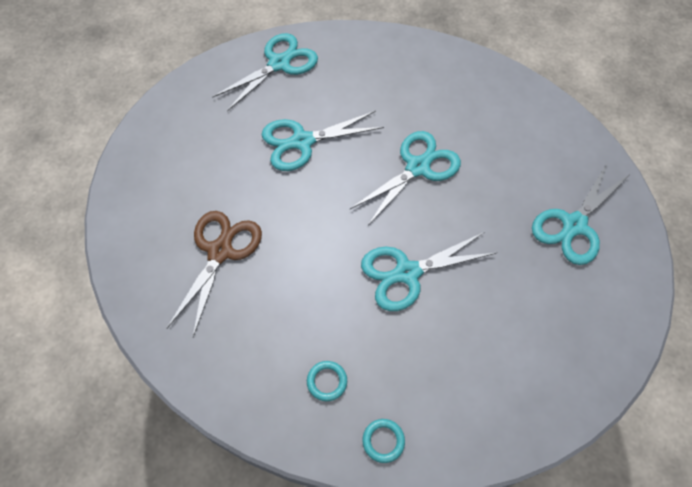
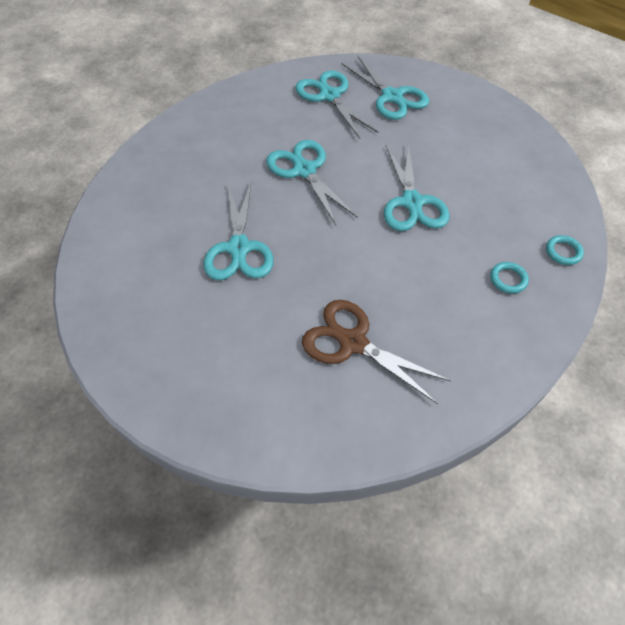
camera: 75 degrees left, 5 degrees down
(279, 64) = (121, 249): turquoise scissors -> turquoise scissors (330, 96)

